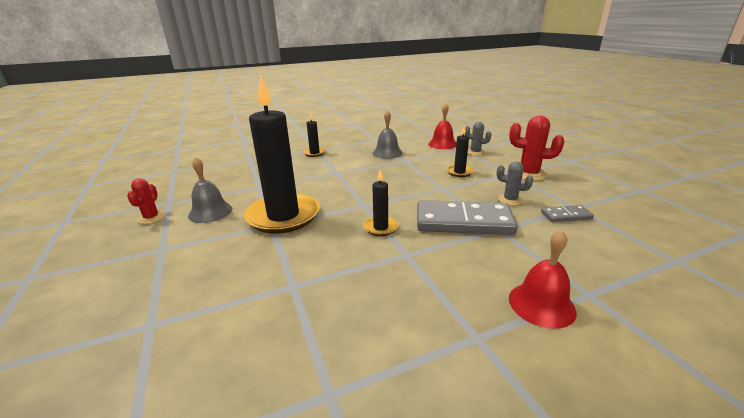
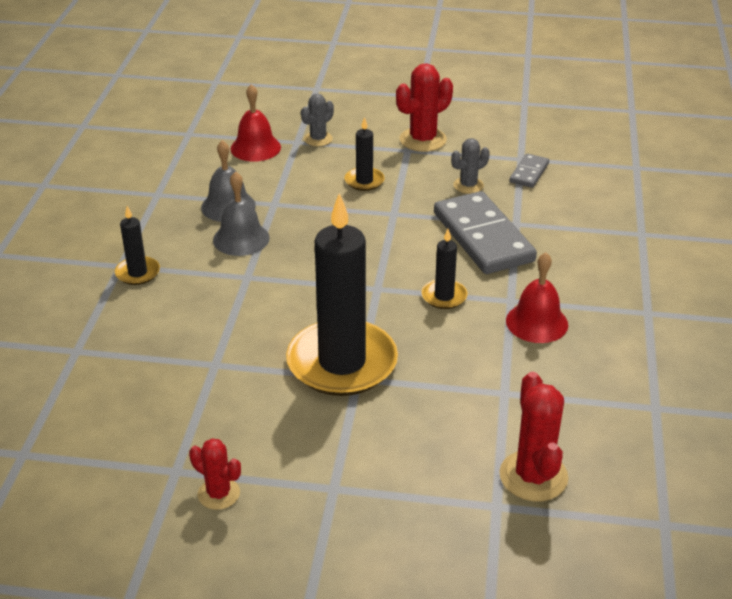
camera: 60 degrees left, 10 degrees up
(191, 334) = (533, 476): none -> red cactus
(210, 212) = (260, 428): grey bell -> grey bell (241, 239)
(463, 222) = (483, 237): grey domino -> grey domino turned 60 degrees counterclockwise
(541, 304) = (636, 262): red bell -> red bell (537, 322)

